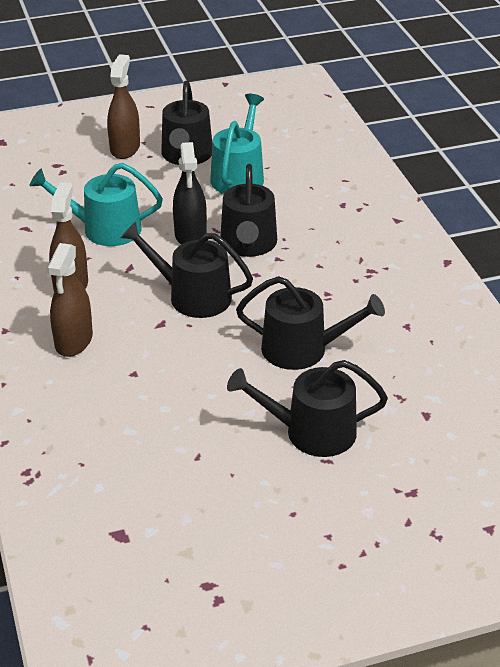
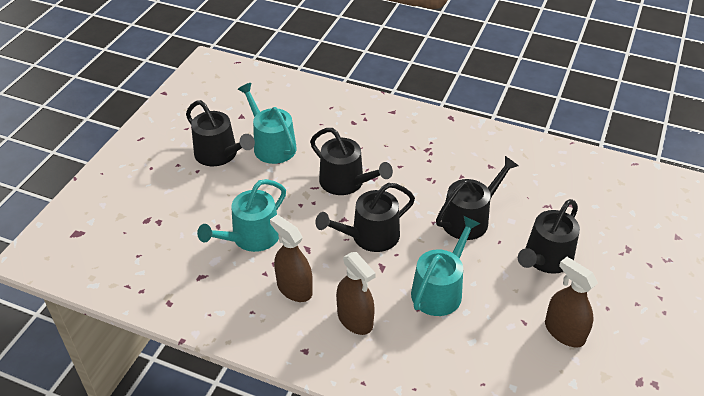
camera: 50 degrees left, 5 degrees up
(125, 148) = (173, 177): brown spray bottle -> brown spray bottle (564, 332)
(174, 376) = (440, 290): none -> turquoise watering can
(190, 235) = (306, 201): black spray bottle -> none

